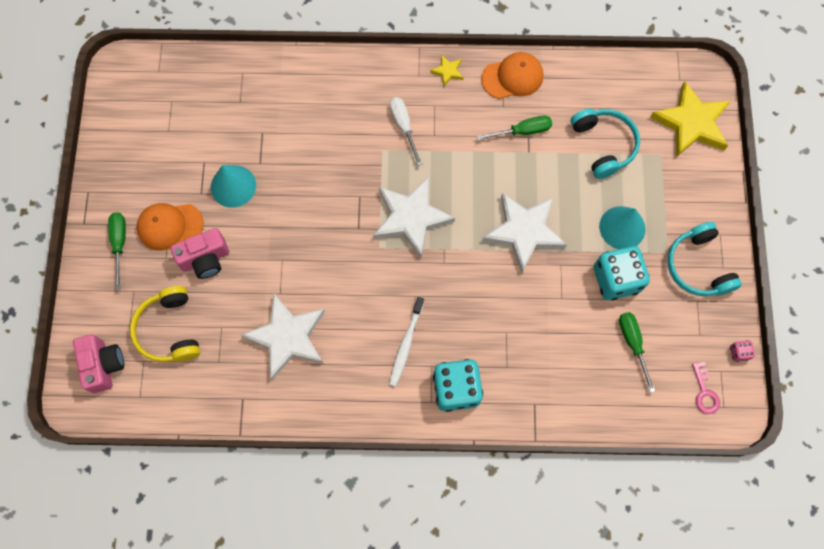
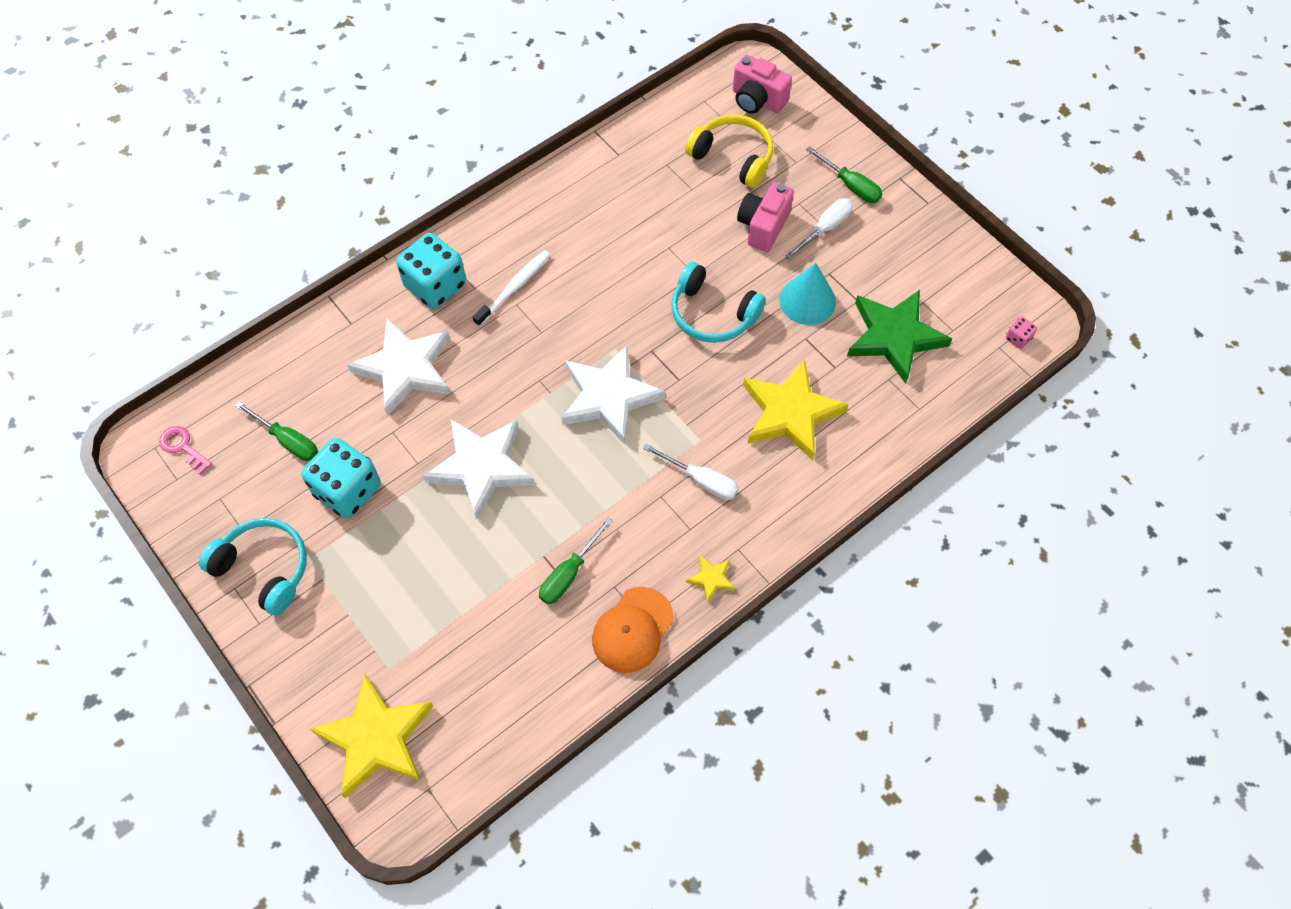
camera: 140 degrees right, 10 degrees down
(170, 226) = (825, 228): orange cap -> white screwdriver
(208, 123) = (894, 337): none -> green star
(287, 337) = (626, 220): white star -> white star (405, 368)
(316, 126) = (790, 413): none -> yellow star
(406, 344) = (514, 288): white toothbrush -> white toothbrush turned 60 degrees clockwise
(603, 145) = (464, 628): turquoise headphones -> turquoise headphones (712, 313)
(622, 227) = (377, 549): turquoise cone -> none
(739, 352) = (166, 510): pink dice -> pink dice (1018, 338)

